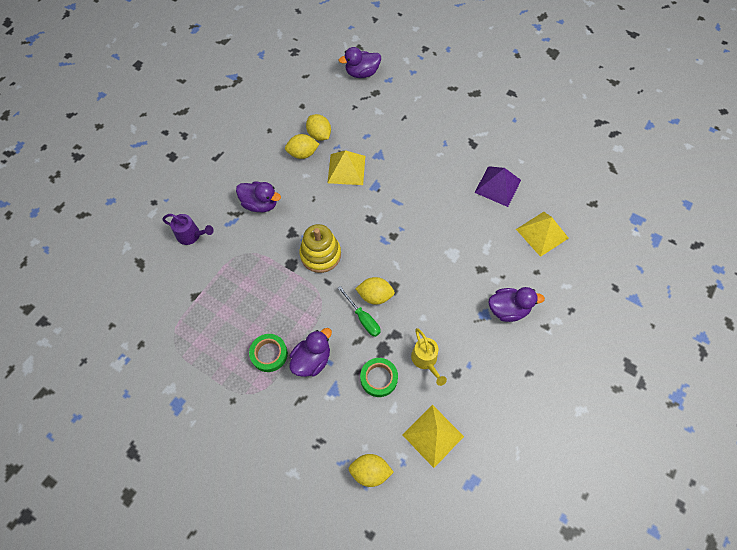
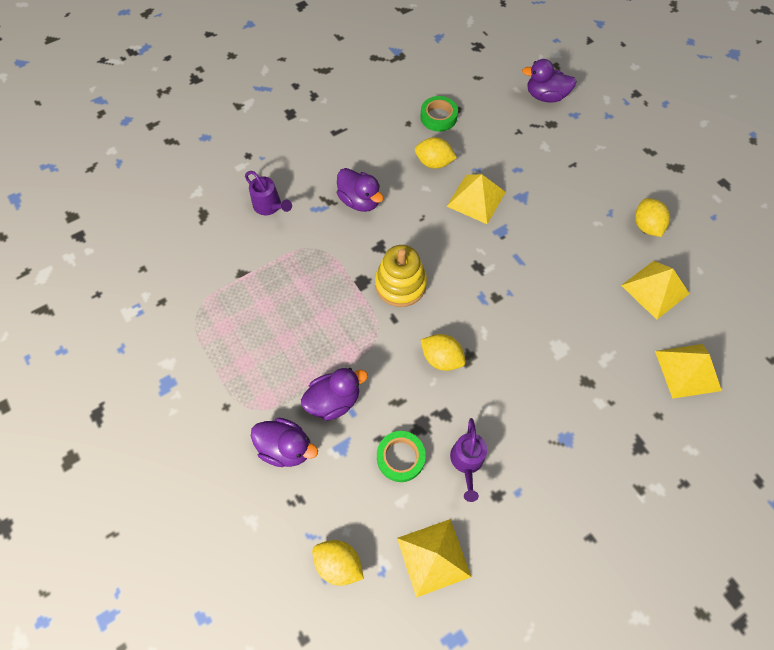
camera: 25 degrees right, 0 degrees up
(269, 354) = (290, 372): green tape -> green tape (438, 117)
(319, 135) = (462, 148): yellow lemon -> yellow lemon (646, 226)
(363, 318) = (415, 378): green screwdriver -> none
(426, 360) = (467, 462): yellow watering can -> purple watering can
(498, 186) = (655, 289): purple pyramid -> yellow pyramid
(508, 309) = (599, 446): purple duck -> purple duck (286, 448)

